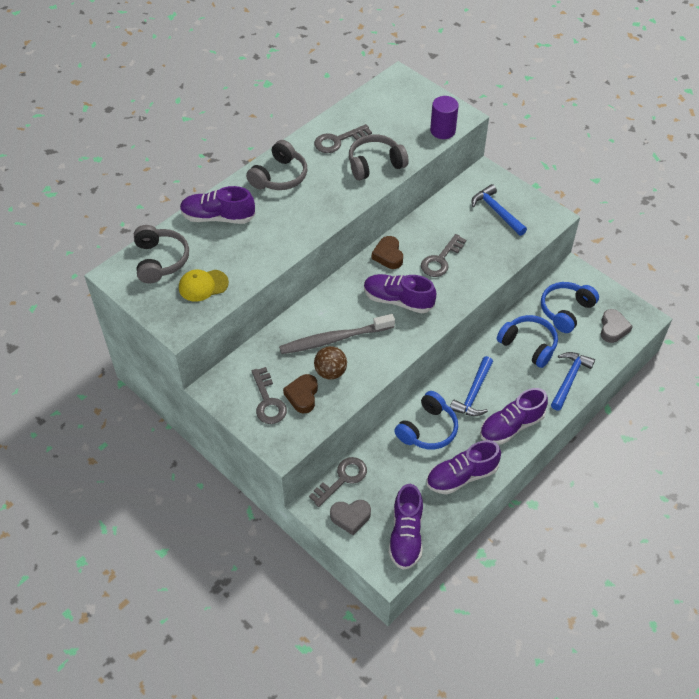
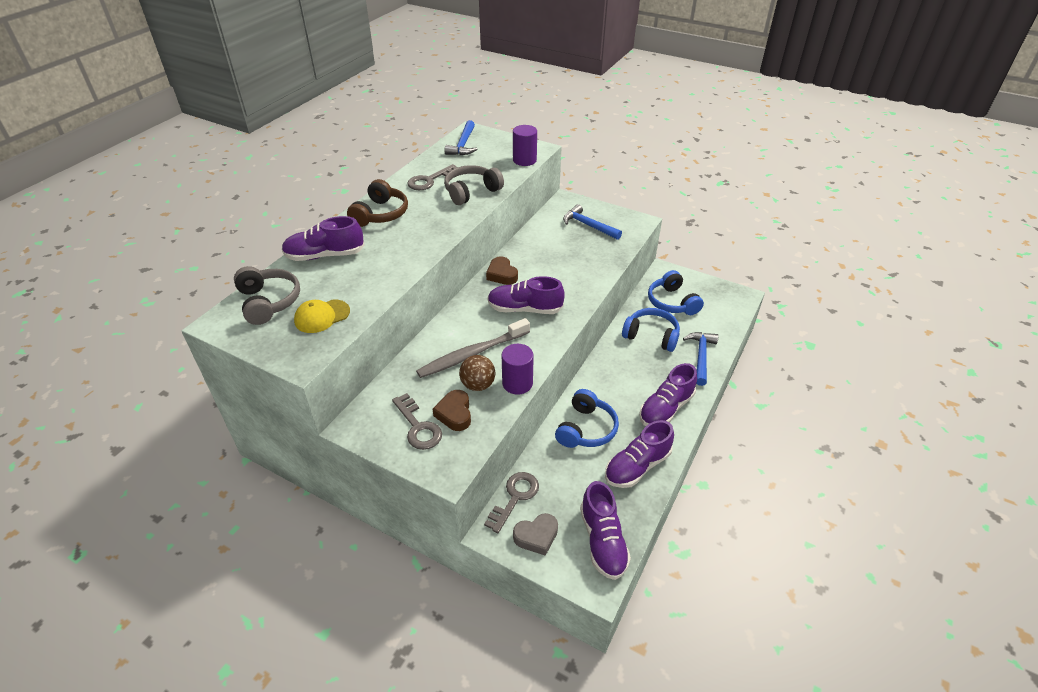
camera: 15 degrees left, 10 degrees down
(279, 176) = (380, 214): grey headphones -> brown headphones
(366, 378) = (517, 383): none -> purple cylinder
(441, 260) = (553, 270): grey key -> none
(473, 393) = (618, 387): blue hammer -> blue hammer (463, 144)
(566, 311) = (672, 302): blue headphones -> blue headphones turned 45 degrees counterclockwise
(613, 328) = (719, 309): grey heart -> none

